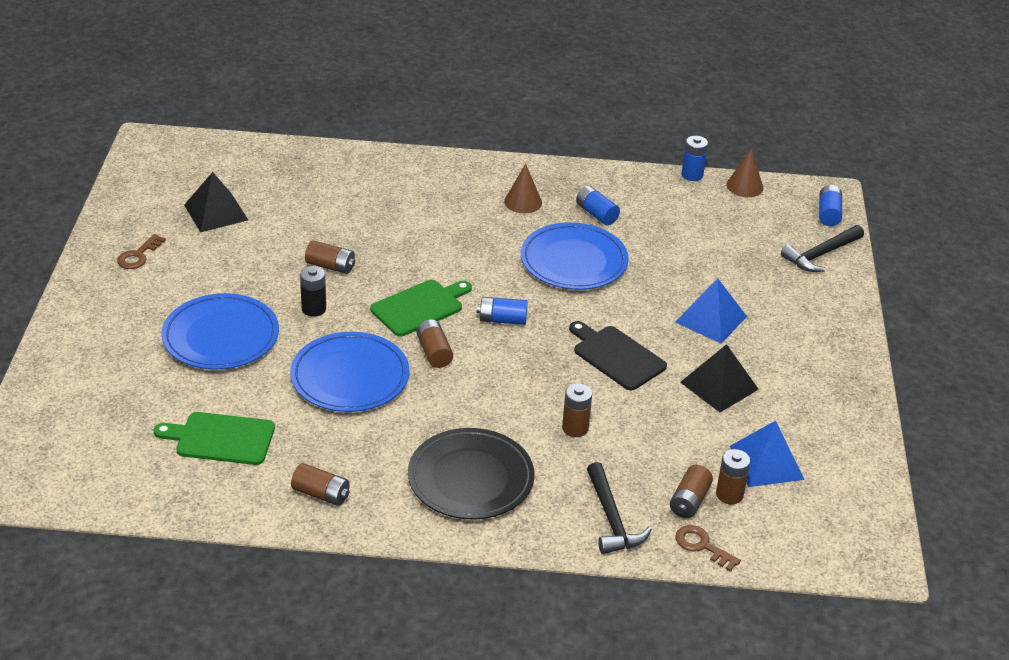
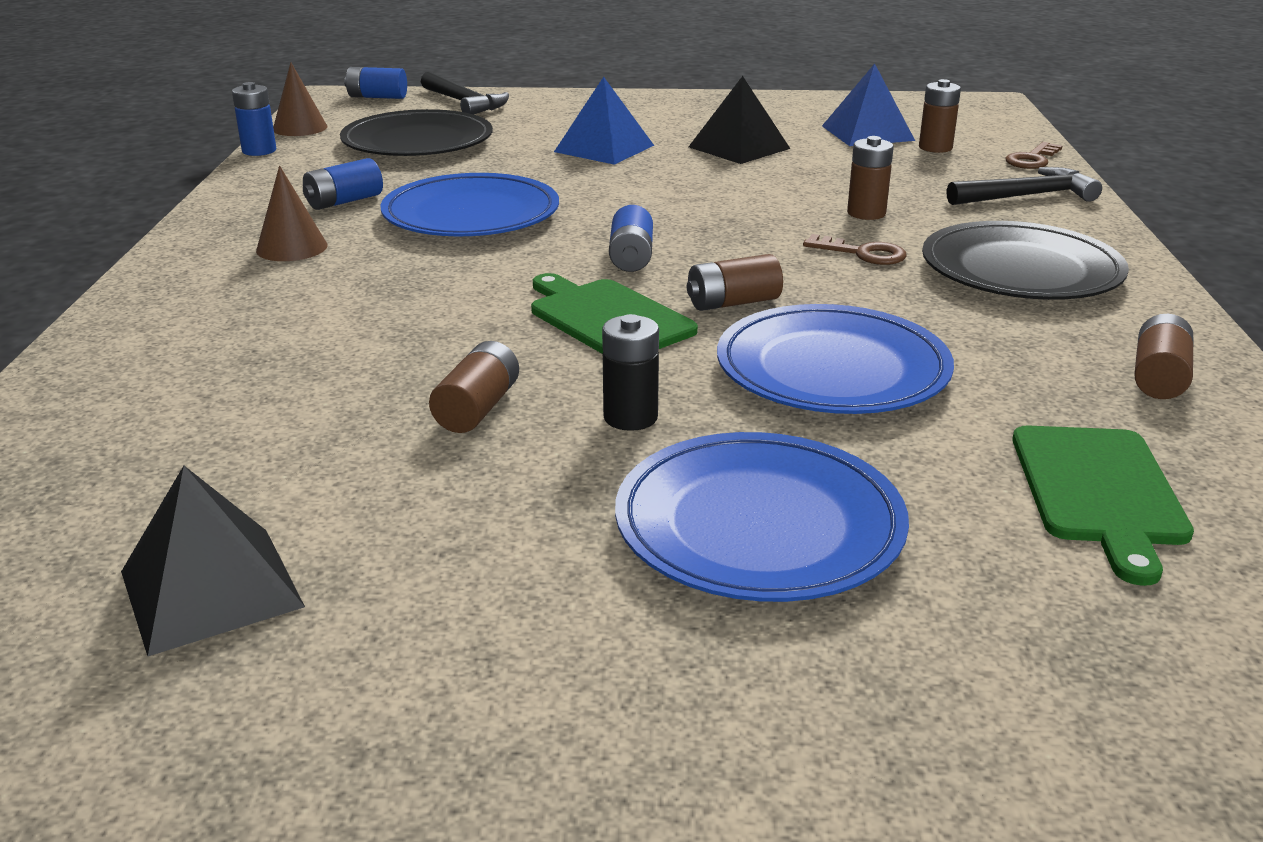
camera: 90 degrees left, 10 degrees down
(138, 255) = (408, 719): brown key -> brown key (862, 253)
(616, 356) = (699, 192): black cutting board -> none
(689, 501) = (961, 163): brown battery -> none
(717, 236) = (417, 142): none -> black plate

